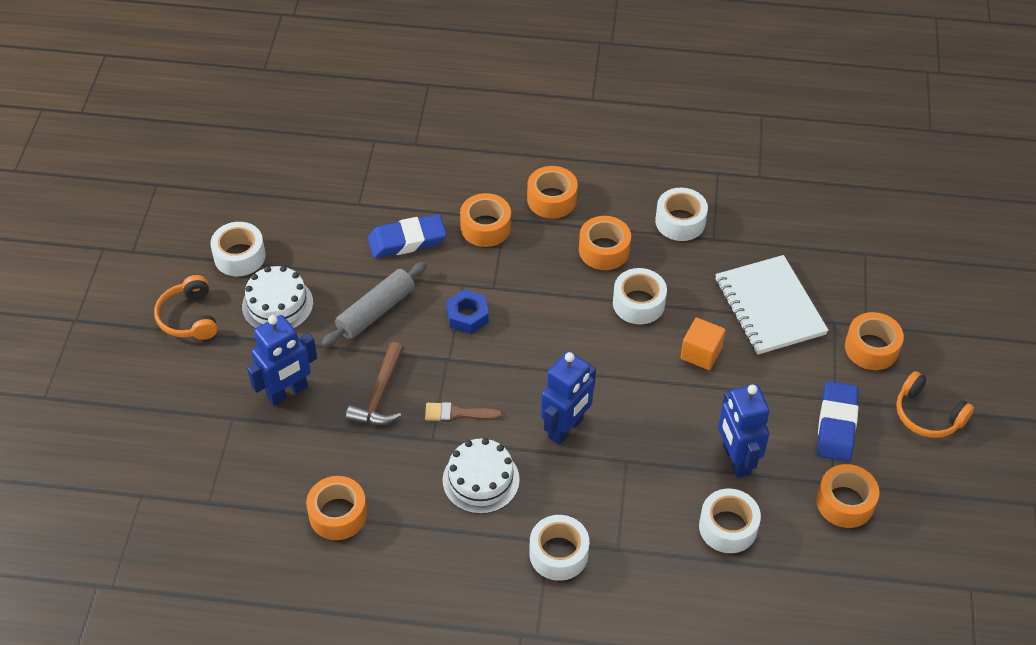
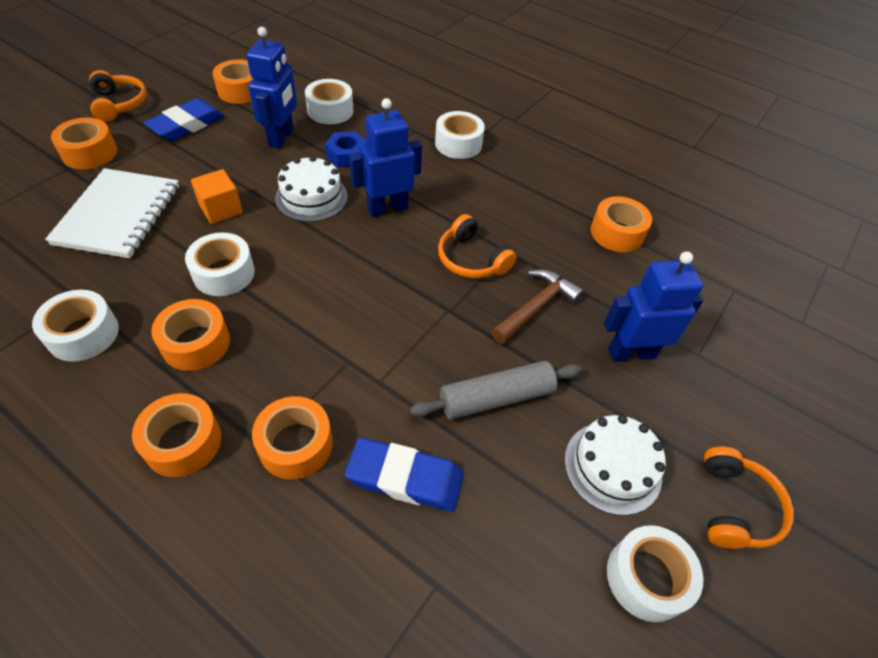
camera: 155 degrees left, 0 degrees up
(457, 413) = (471, 259): brown brush -> orange headphones
(467, 316) = (399, 343): blue nut -> blue nut (347, 155)
(481, 480) = (484, 206): white cake -> white cake (311, 197)

